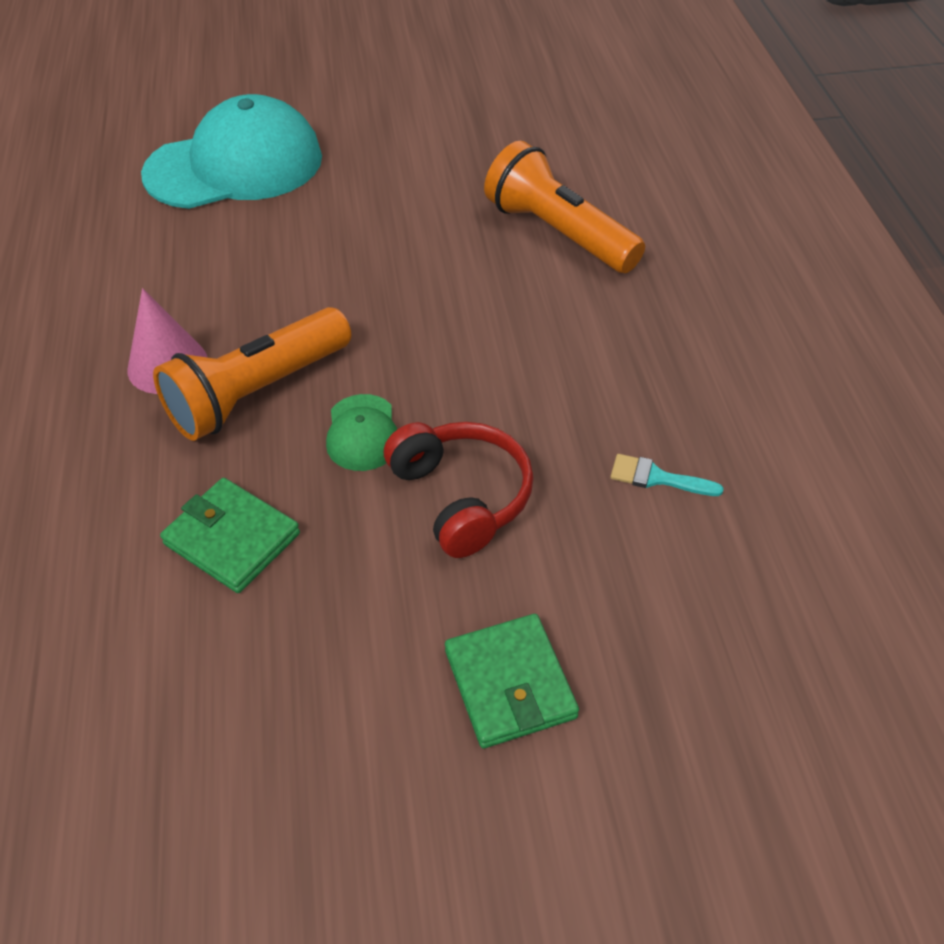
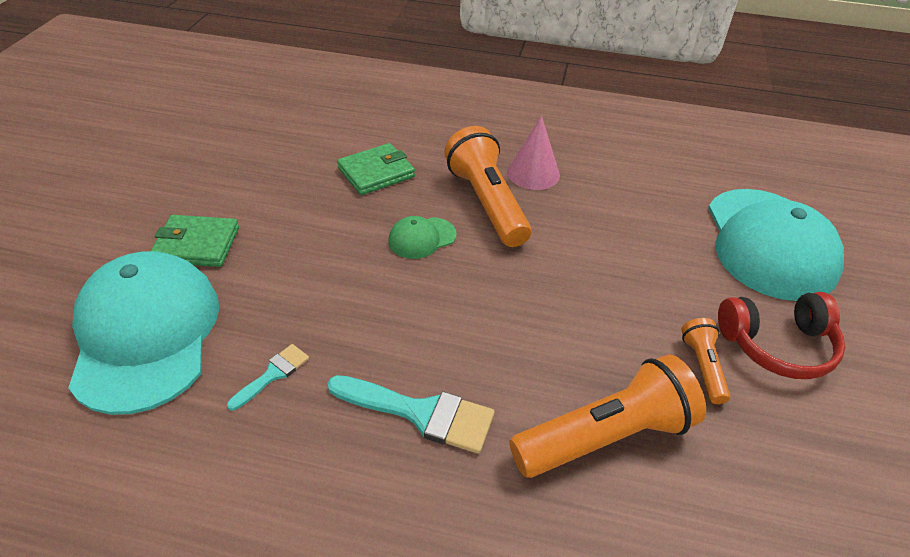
camera: 110 degrees right, 5 degrees down
(362, 433) = (422, 238): green cap -> green cap turned 45 degrees counterclockwise
(442, 191) = (702, 367): none -> orange flashlight
(461, 497) = (336, 266): red headphones -> red headphones (777, 345)
(619, 348) = (420, 413): none -> turquoise brush
(692, 635) = (146, 334): none -> turquoise cap

